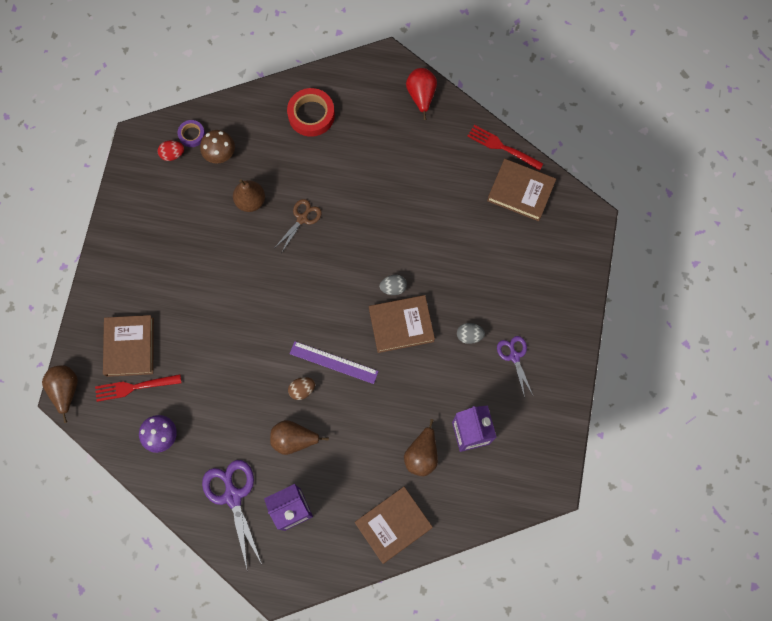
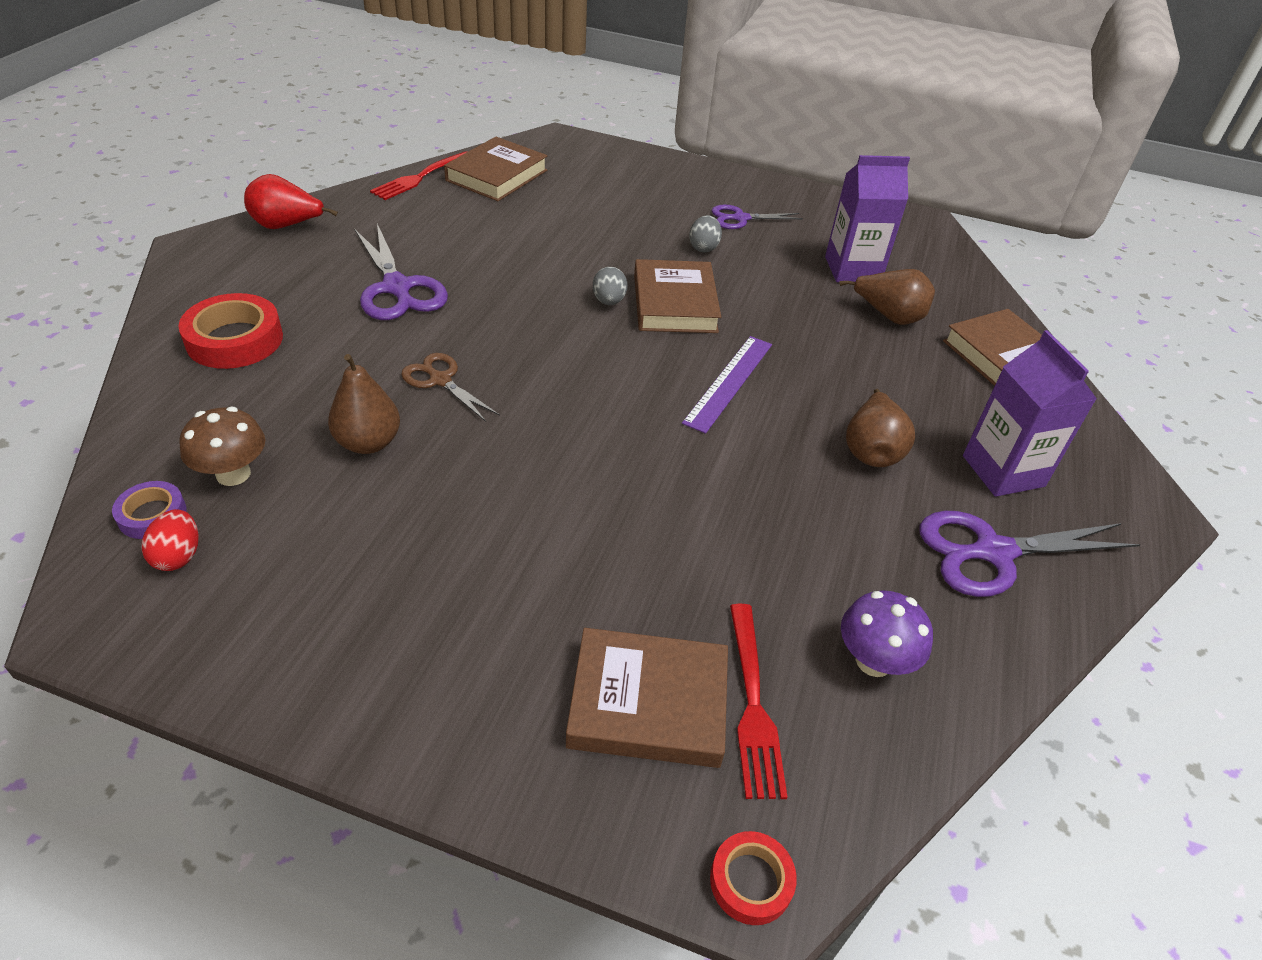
camera: 85 degrees left, 30 degrees down
(66, 390) = (751, 881): brown pear -> red tape
(302, 390) = (777, 427): brown egg -> none
(375, 173) = (397, 288): none -> purple scissors

